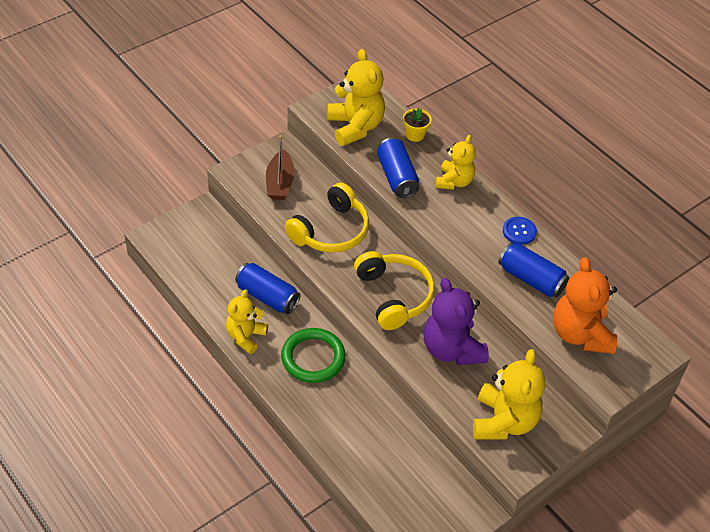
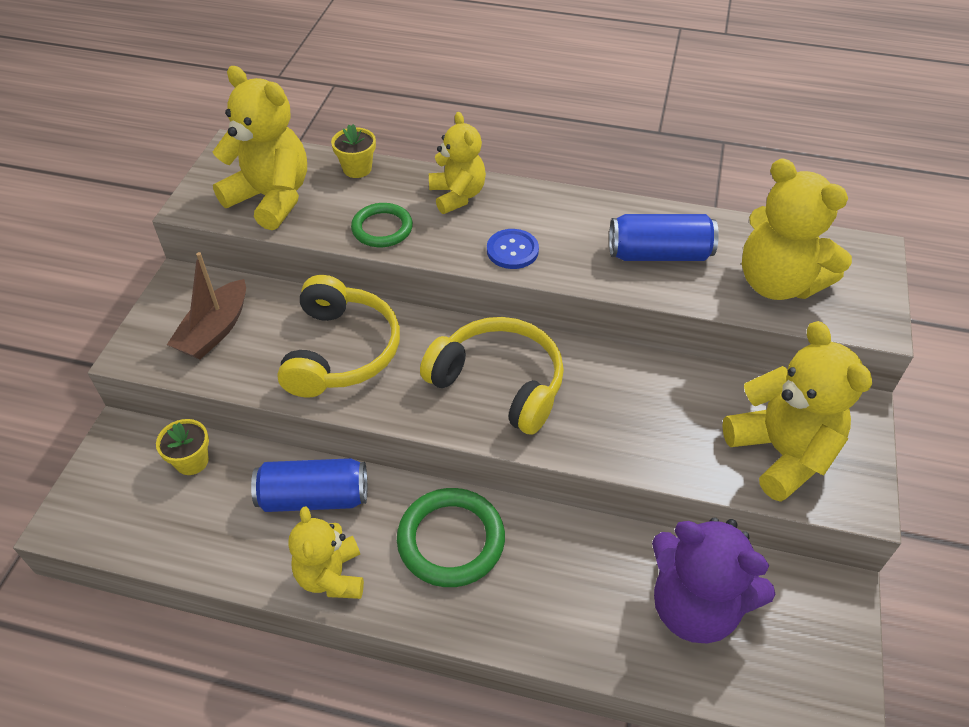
camera: 35 degrees left, 0 degrees up
(226, 243) = (192, 461): none -> yellow flower pot
(280, 183) = (215, 330): brown boat -> brown boat turned 60 degrees clockwise
(396, 177) = (382, 228): blue can -> green ring
(451, 349) = (632, 404): purple teddy bear -> purple teddy bear (695, 606)
(519, 231) = (588, 209): blue button -> blue button (512, 250)
(580, 334) = (777, 283): orange teddy bear -> yellow teddy bear

